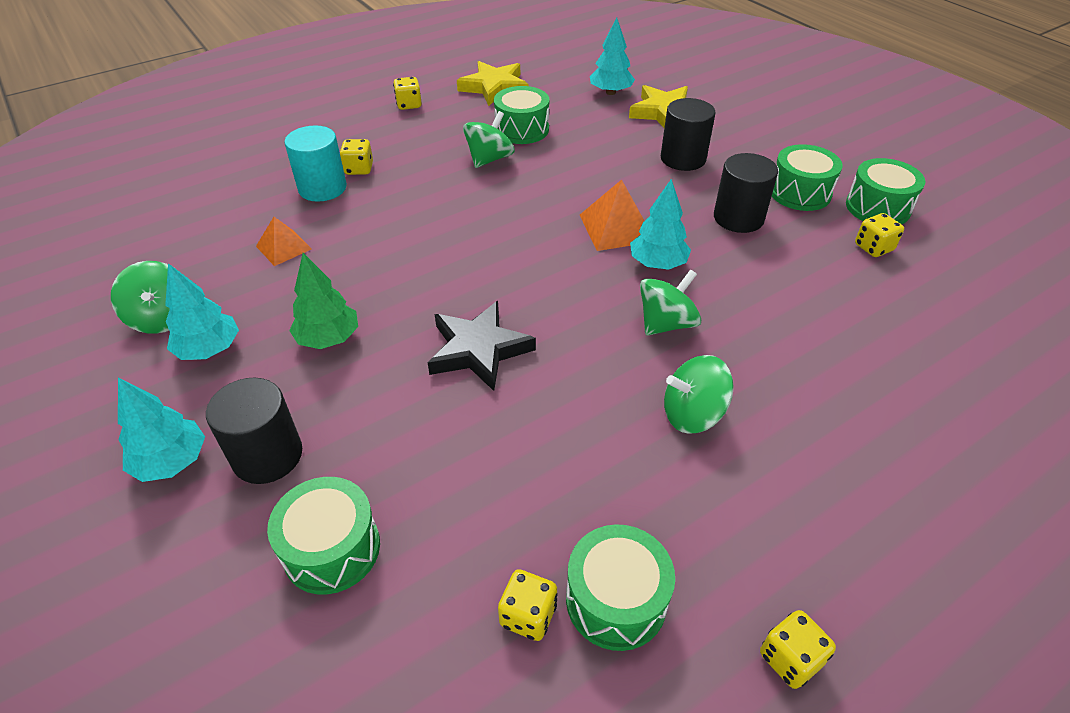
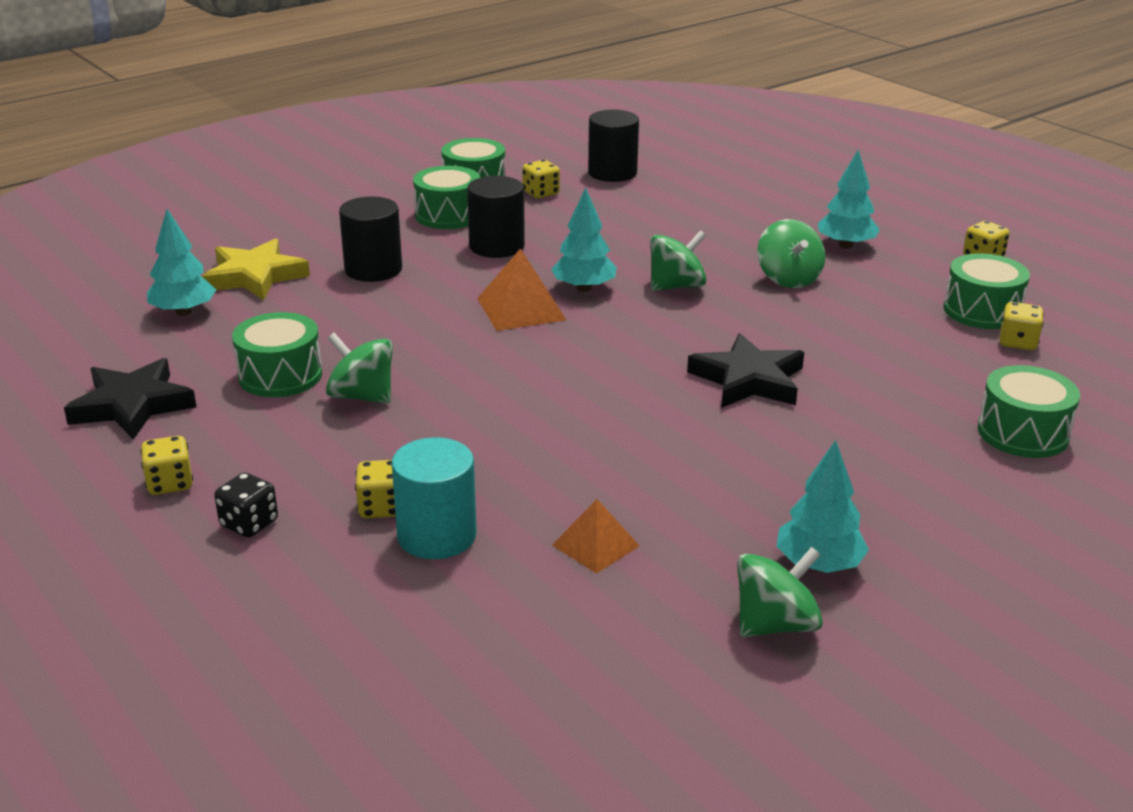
camera: 95 degrees left, 15 degrees down
(171, 462) = (992, 549): turquoise tree -> turquoise tree (846, 245)
(267, 455) = (948, 487): black cylinder -> black cylinder (612, 173)
(328, 338) = (766, 476): green tree -> none
(361, 129) = (249, 524): none -> black dice
(494, 87) = (132, 405): yellow star -> black star
(666, 323) = (676, 286): green spinning top -> green spinning top turned 105 degrees clockwise

